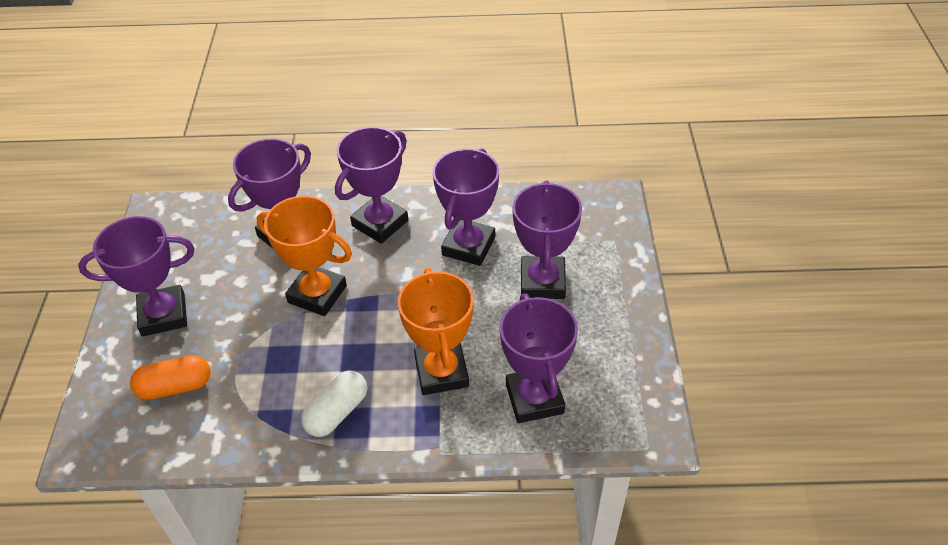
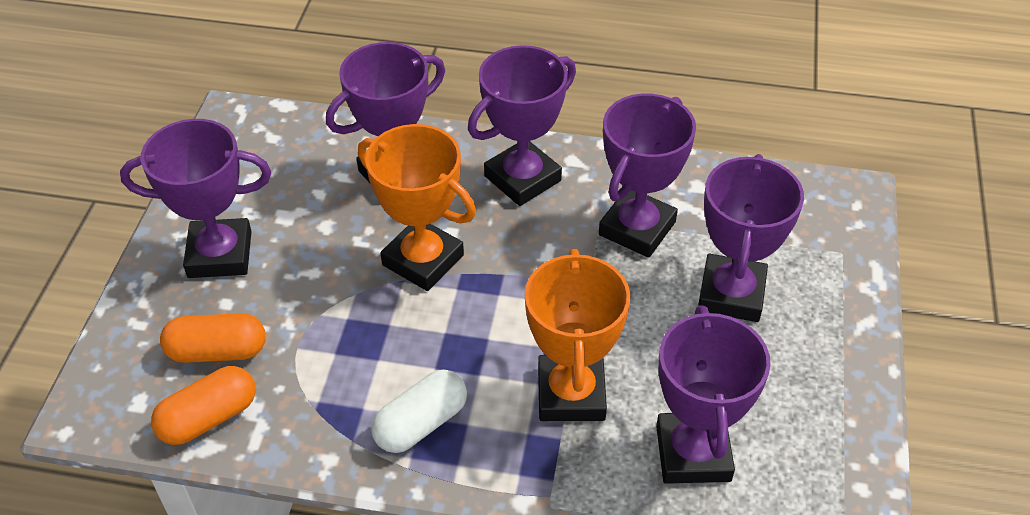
camera: 10 degrees right, 0 degrees up
(178, 436) = (209, 418): none -> orange capsule

